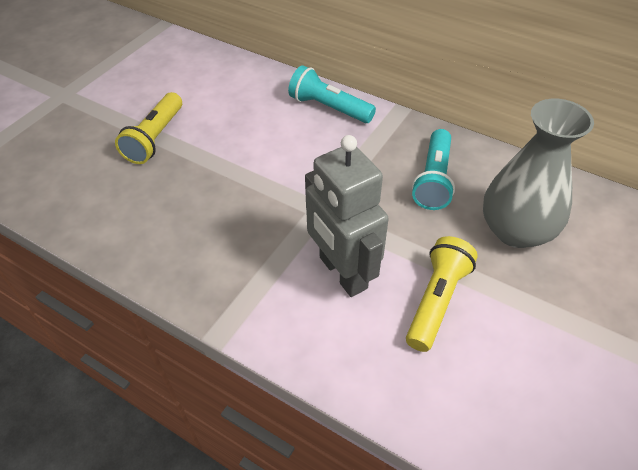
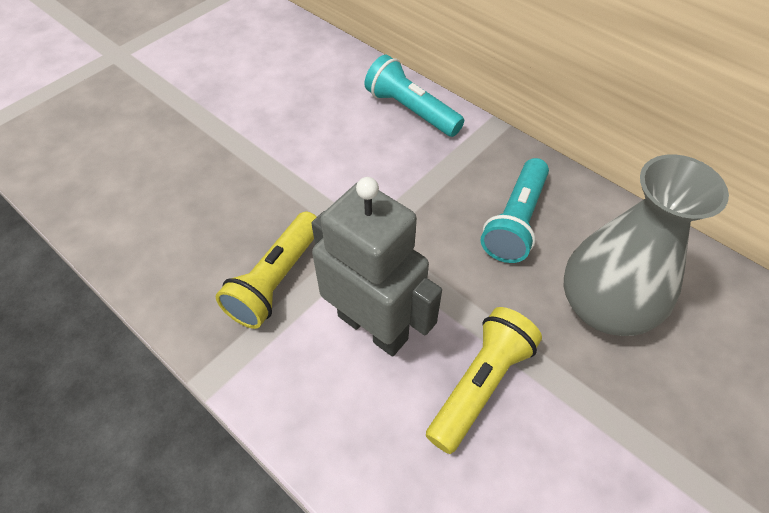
camera: 10 degrees right, 5 degrees up
(155, 138) = (202, 121): yellow flashlight -> yellow flashlight (276, 280)
(342, 273) = (373, 327): grey robot -> grey robot turned 150 degrees clockwise

